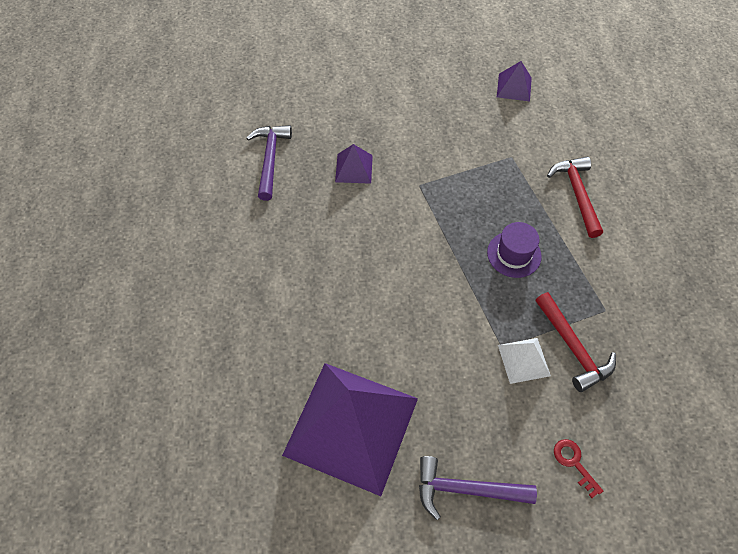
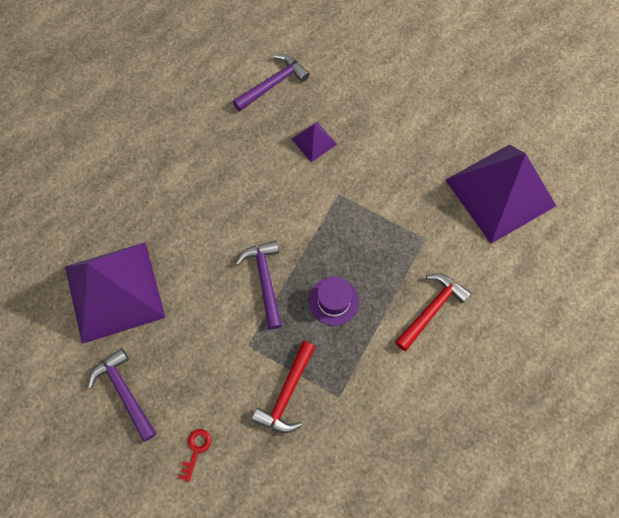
camera: 50 degrees right, 10 degrees up
(451, 291) = (265, 280): none -> purple hammer
(514, 87) = (500, 192): purple pyramid -> purple pyramid, size x2.35
(523, 360) = (249, 366): white pyramid -> none

